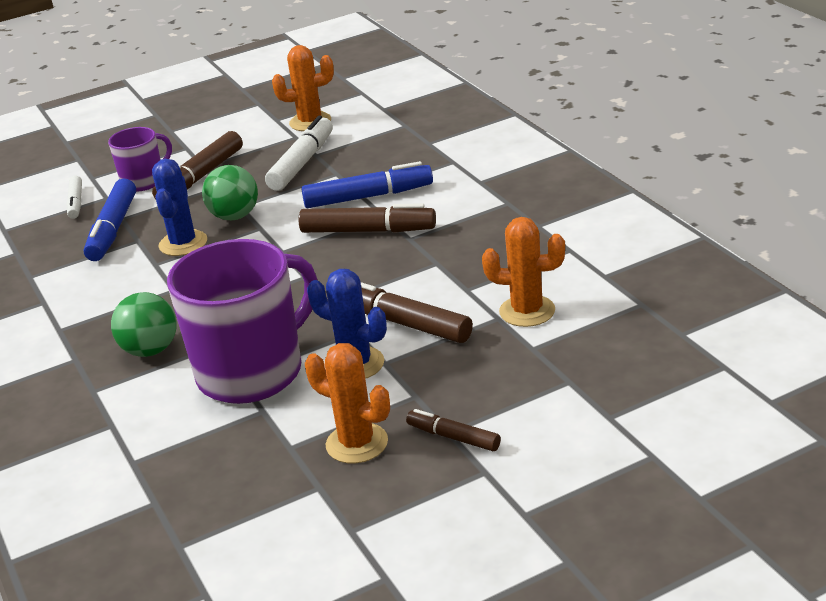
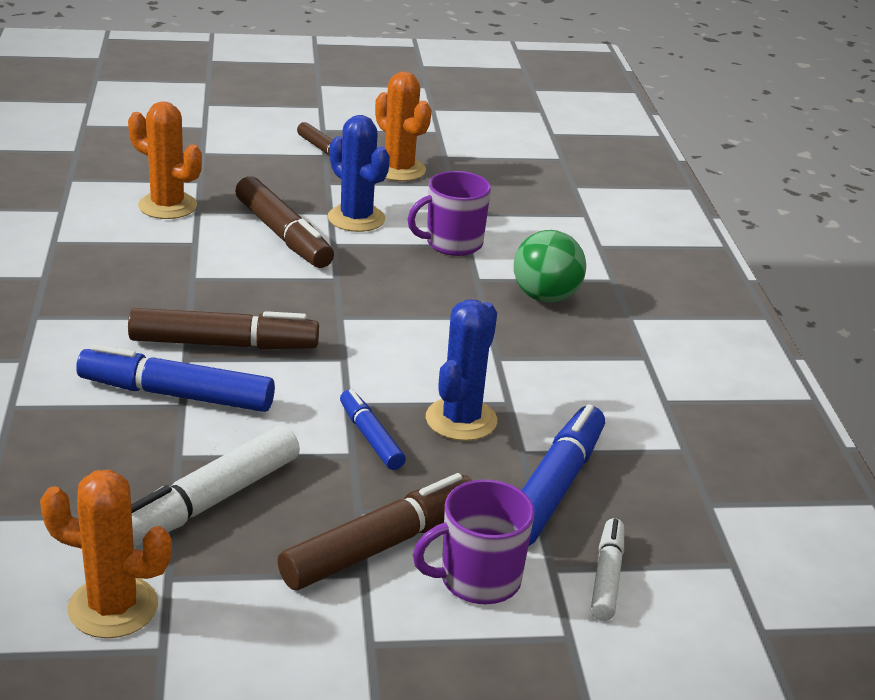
camera: 165 degrees left, 0 degrees up
(235, 216) = (370, 437): green ball -> blue marker
(252, 372) = (452, 243): purple mug -> purple mug, size x0.52
(368, 231) = (224, 344): brown marker -> brown marker turned 150 degrees clockwise

